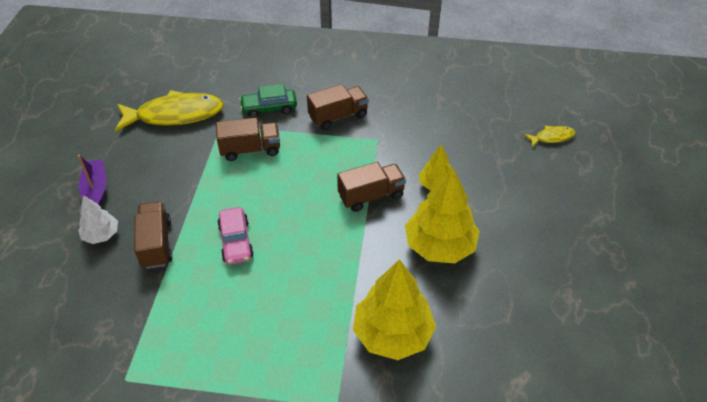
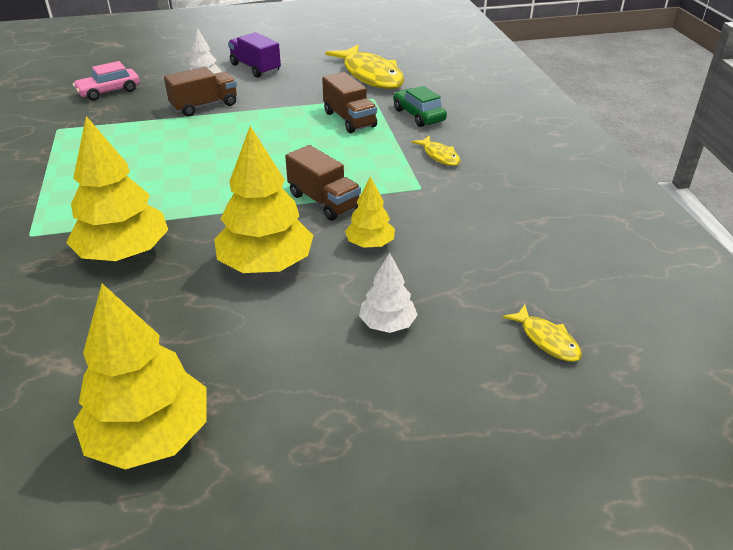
camera: 70 degrees right, 10 degrees down
(96, 190) = (255, 68): purple boat -> purple truck
(236, 241) = (221, 140): pink car -> pink car (109, 91)
(338, 116) = (439, 156): brown truck -> yellow fish
(521, 199) = (387, 324): none -> white tree
(595, 335) = (150, 436): none -> yellow tree

